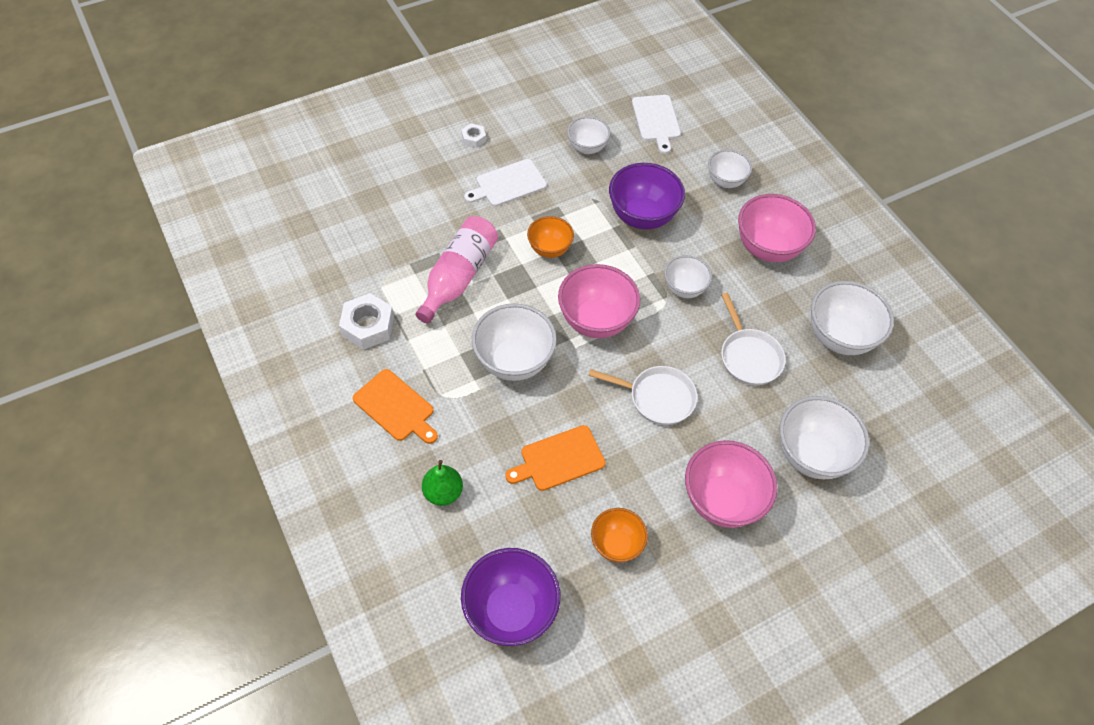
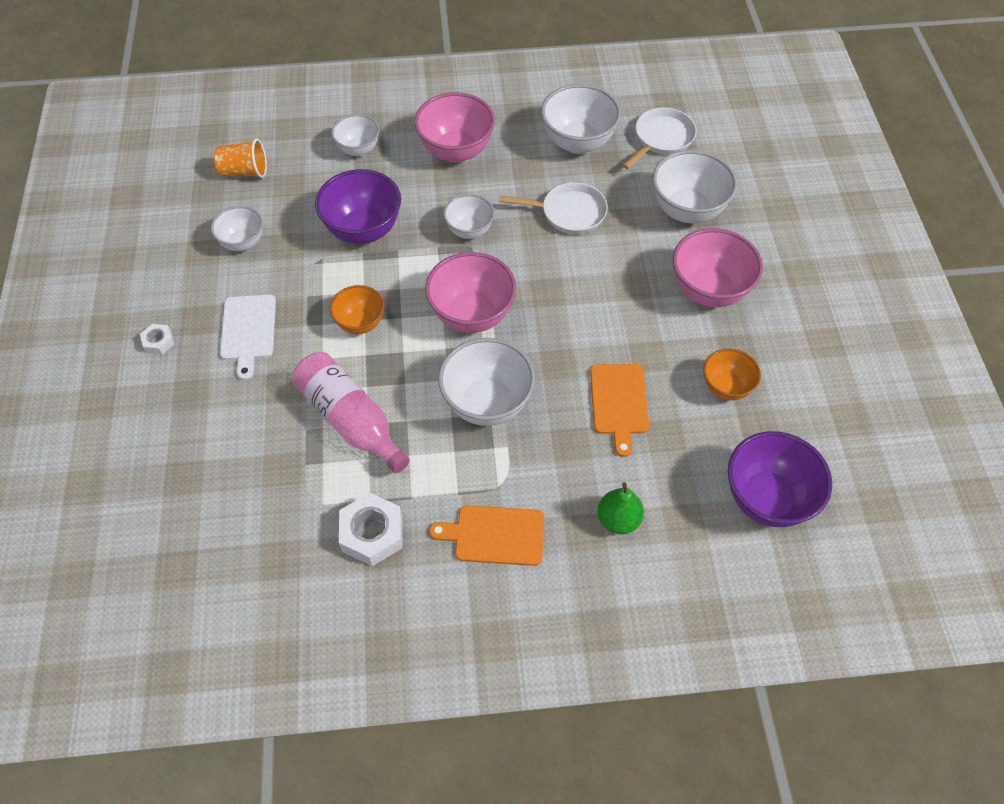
camera: 65 degrees left, 0 degrees up
(396, 407) = (495, 535): orange cutting board -> orange cutting board turned 150 degrees counterclockwise
(656, 120) = (244, 172): white cutting board -> orange cup
(657, 398) = (583, 298): white pan -> white pan (661, 139)

